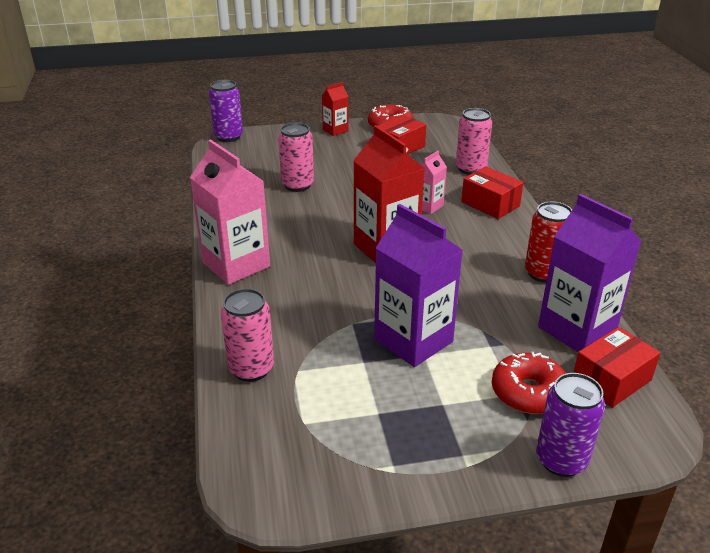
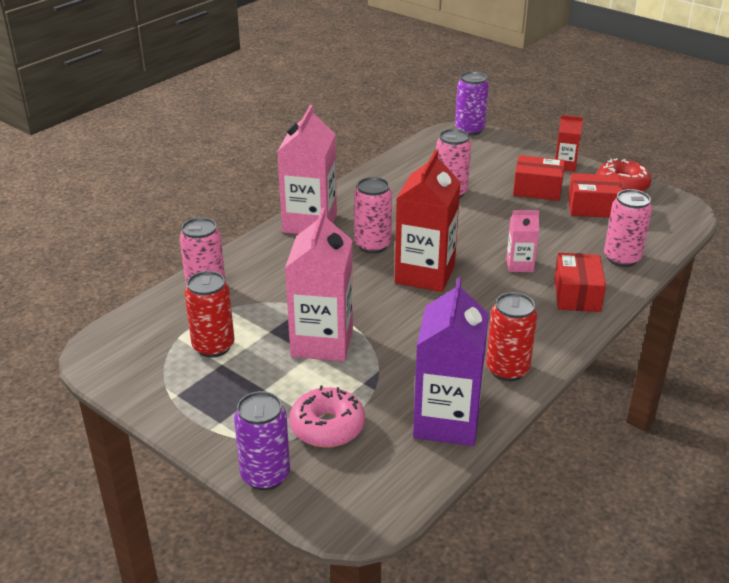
camera: 50 degrees right, 0 degrees up
(314, 251) = (372, 245): none -> pink can
(346, 406) = (213, 346): none -> red can
(413, 340) = (322, 342): purple carton -> pink carton
(528, 392) = (327, 427): red donut -> pink donut
(611, 380) = (398, 467): red box -> red box (537, 189)

